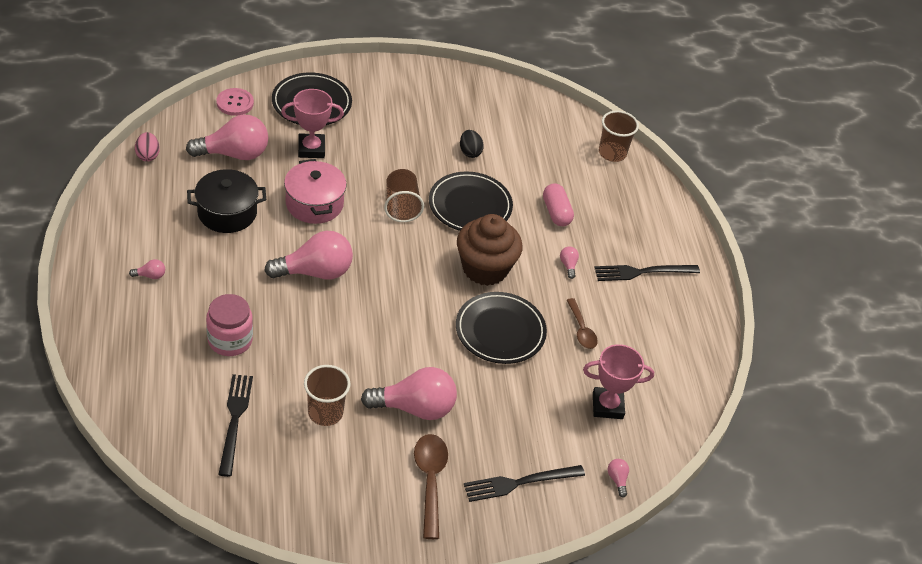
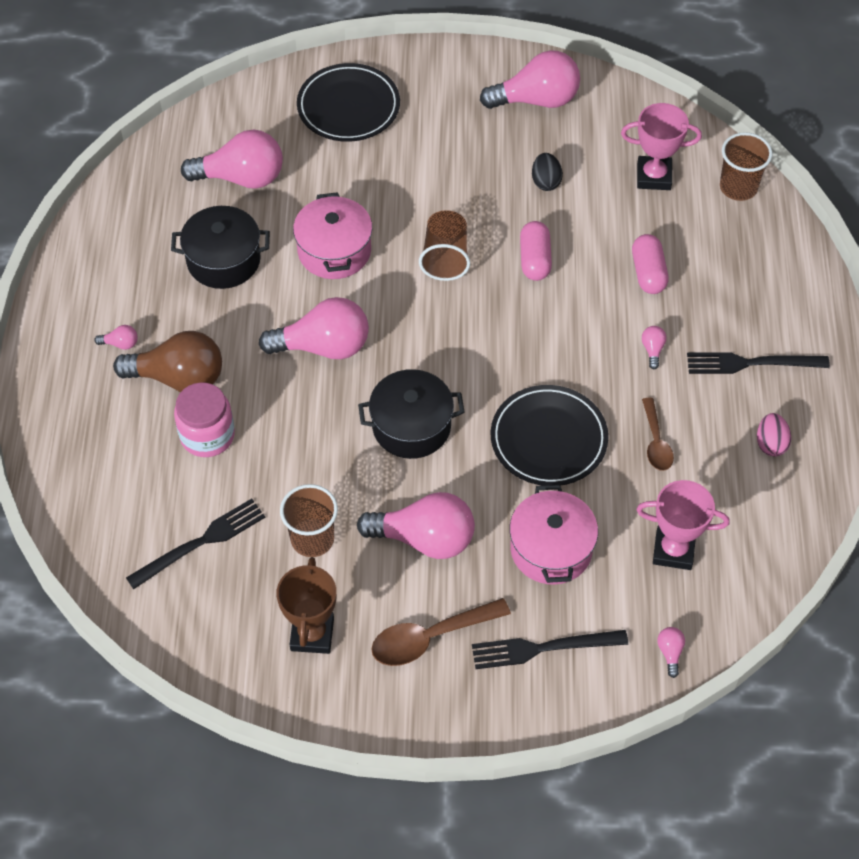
camera: 15 degrees right, 10 degrees up
(148, 155) = (134, 177): pink egg -> pink egg (770, 443)
(201, 299) = (179, 378): none -> brown light bulb
(235, 103) = (251, 105): pink button -> none
(235, 420) = (201, 542): black fork -> black fork turned 45 degrees clockwise
(311, 149) = (340, 173): pink trophy -> pink trophy (654, 176)
(335, 484) = (312, 634): none -> brown trophy
(392, 326) = (411, 426): none -> black pot
(430, 480) = (430, 638): brown spoon -> brown spoon turned 120 degrees counterclockwise
(454, 97) = (536, 100): none -> pink light bulb
(470, 206) = (535, 260): black plate -> pink capsule
(485, 268) = (541, 350): brown cupcake -> none
(514, 410) = (551, 549): none -> pink pot

